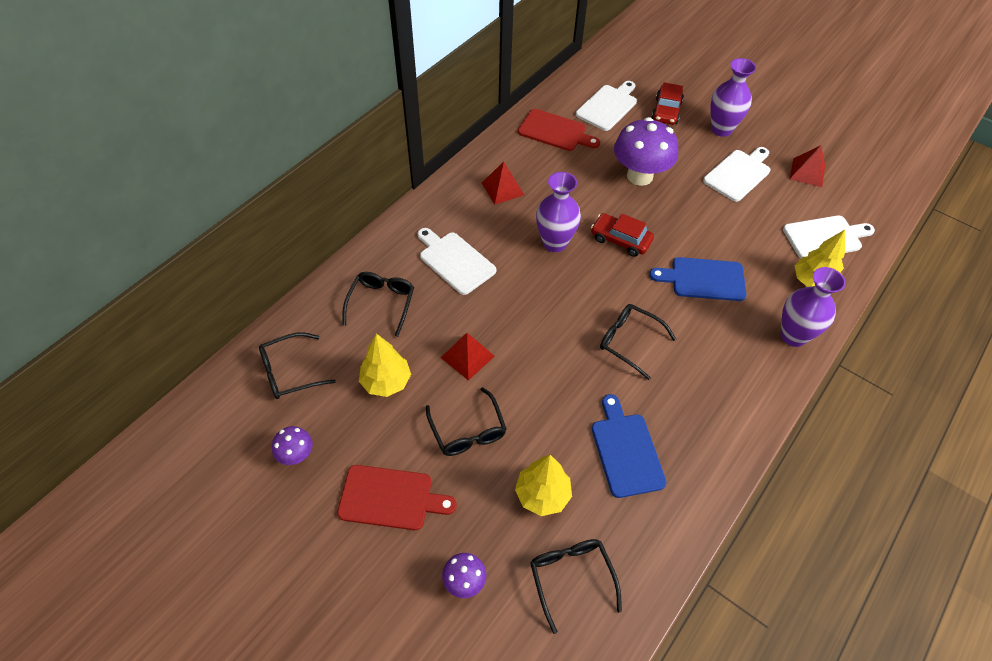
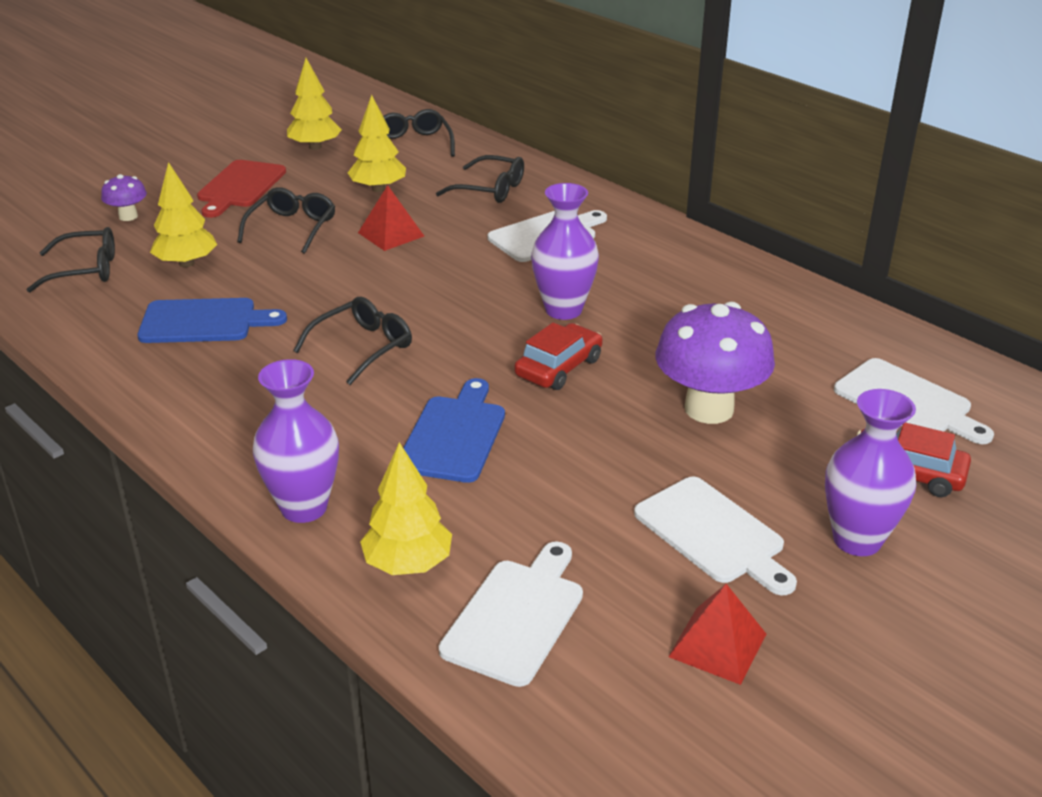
camera: 100 degrees right, 20 degrees down
(296, 455) = (315, 147): purple mushroom -> yellow tree
(467, 430) = (292, 228): black glasses -> black glasses turned 120 degrees clockwise
(502, 189) = (682, 279): red pyramid -> none
(555, 131) = (824, 337): red cutting board -> none
(825, 237) = (516, 616): white cutting board -> white cutting board turned 150 degrees counterclockwise

